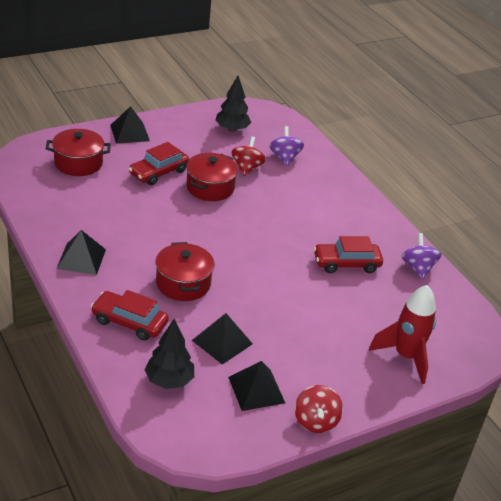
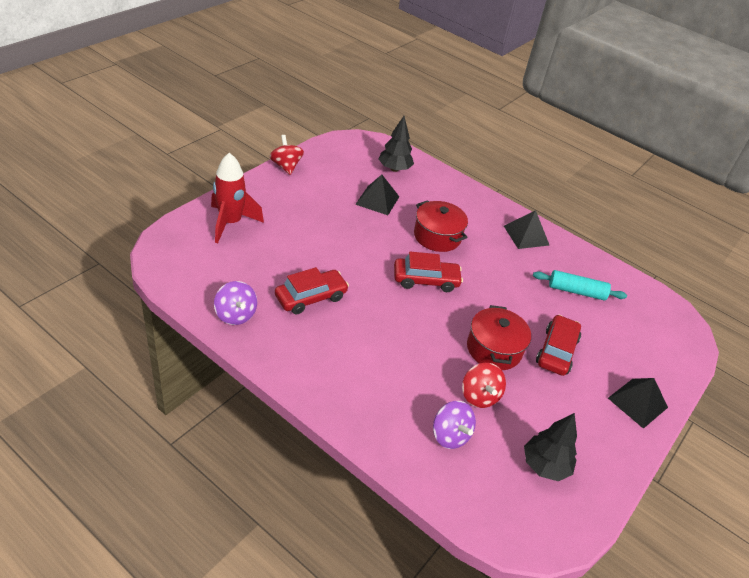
camera: 155 degrees right, 5 degrees up
(78, 163) = (632, 334): red pot -> none
(89, 201) = (576, 291): none -> turquoise rolling pin
(129, 322) = (449, 198): red car -> red car (425, 280)
(256, 390) = (335, 176): black pyramid -> none

